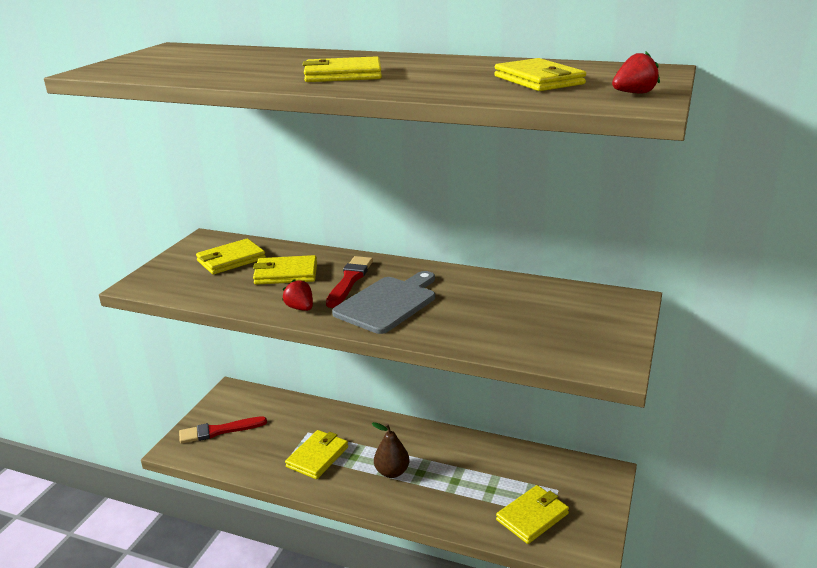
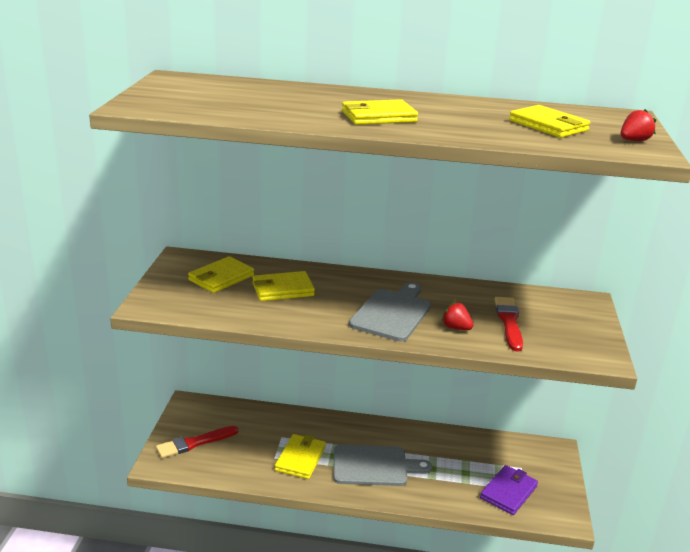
camera: 15 degrees left, 0 degrees up
(300, 308) = (316, 322): red strawberry -> red strawberry (456, 328)
(349, 280) = (345, 293): red brush -> red brush (509, 322)
(392, 472) = (374, 466): brown pear -> grey cutting board
(532, 517) = (508, 492): yellow wallet -> purple wallet

